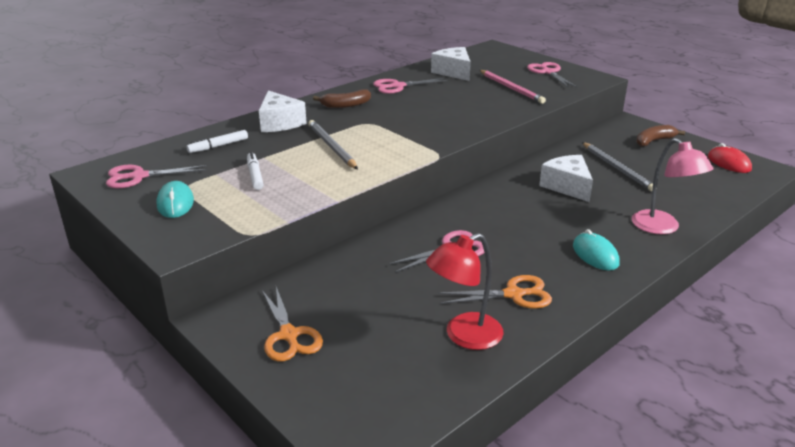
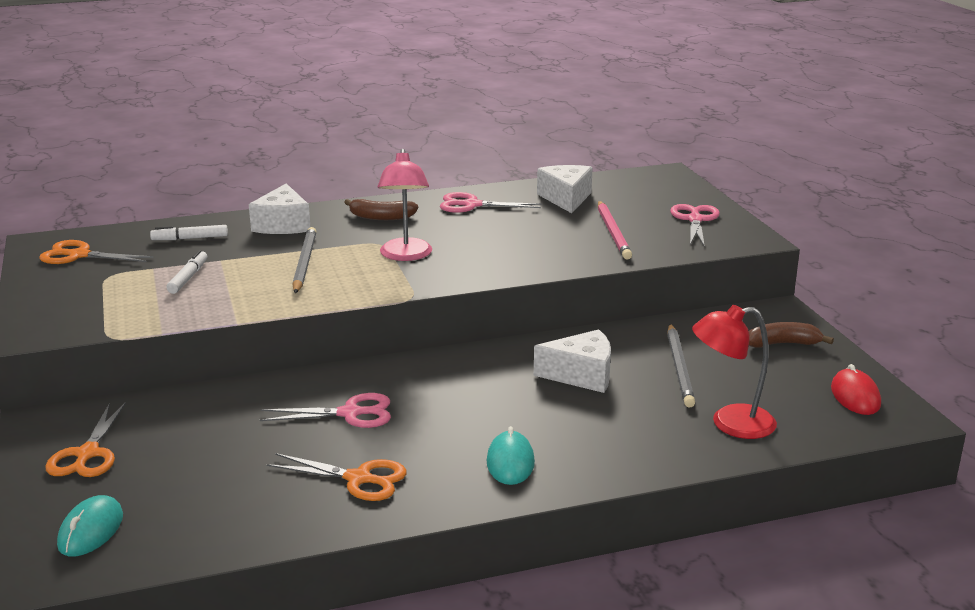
camera: 25 degrees right, 5 degrees down
(139, 176) = (79, 255): pink scissors -> orange scissors
(175, 203) = (81, 290): turquoise mouse -> turquoise mouse (91, 530)
(464, 336) = (253, 505): red lamp -> red lamp (730, 423)
(567, 186) = (581, 375): white cheese -> white cheese turned 90 degrees clockwise
(662, 227) = (641, 453): pink lamp -> pink lamp (405, 255)

